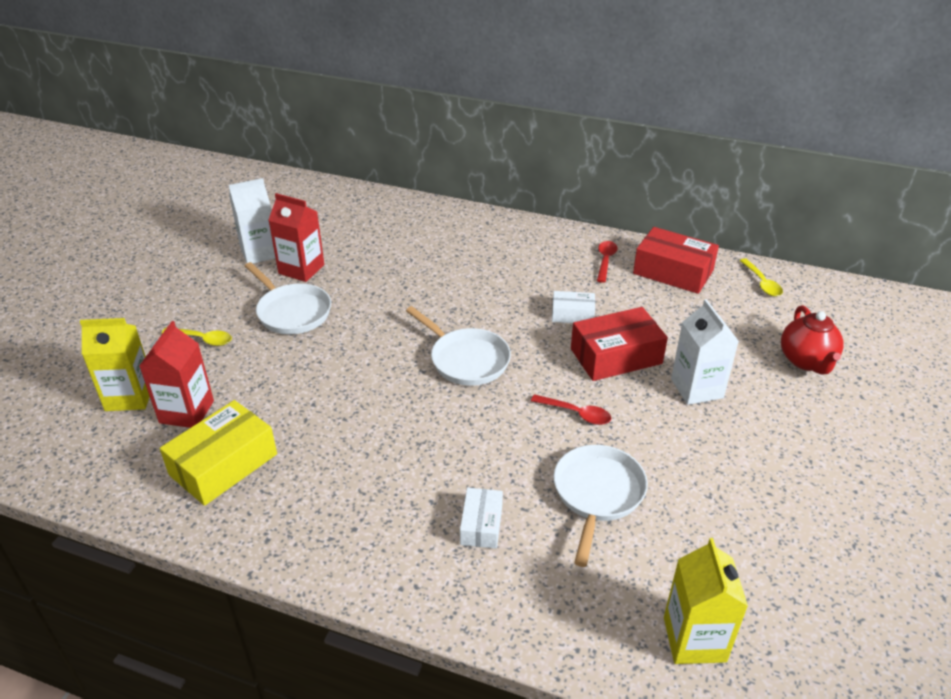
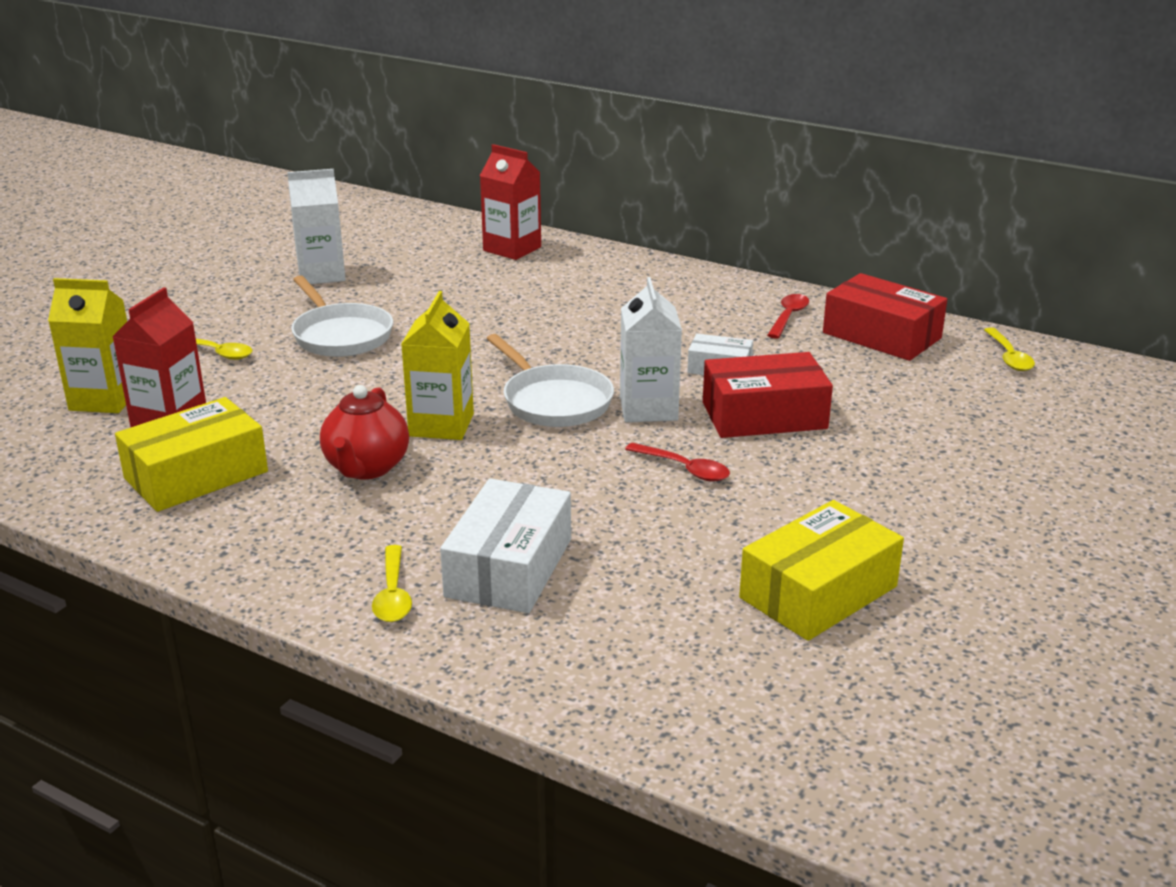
camera: 10 degrees right, 10 degrees down
(301, 269) = (369, 295): red carton -> red carton (512, 249)
(405, 563) = (393, 594): none -> yellow spoon
(481, 525) = (509, 567): white box -> white box, size x1.77
(597, 494) = (681, 553): white pan -> none
(694, 639) = (759, 715): yellow carton -> yellow carton (441, 425)
(696, 388) = (867, 458): white carton -> white carton (648, 409)
(700, 518) = (818, 592): none -> yellow box
(806, 361) = (1043, 444): red teapot -> red teapot (366, 468)

